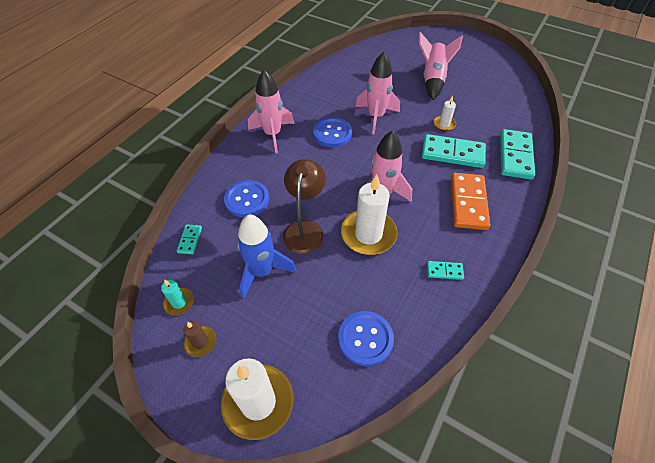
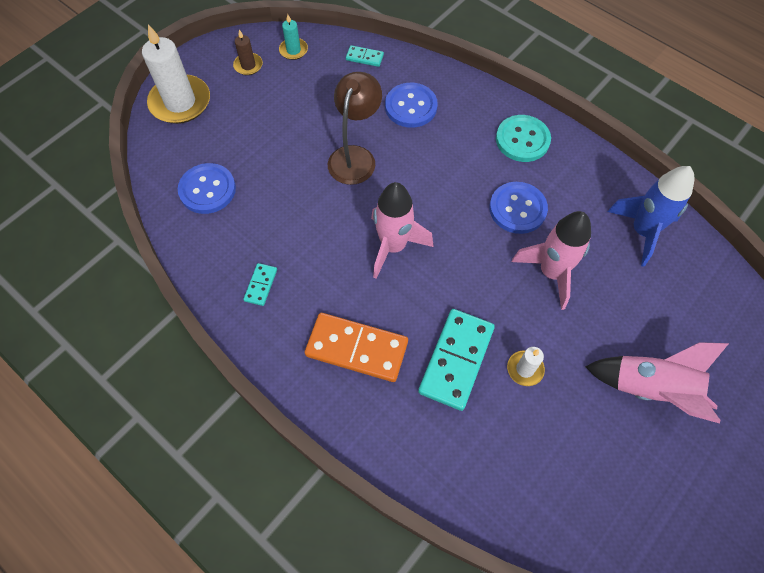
camera: 100 degrees right, 10 degrees up
(262, 272) = (309, 114): blue rocket -> blue rocket (642, 231)
(272, 134) = (522, 140): pink rocket -> turquoise button
(305, 229) = (355, 156): brown lamp -> brown lamp turned 90 degrees counterclockwise
(368, 234) = (333, 218): white candle -> none
(515, 156) = (437, 456): turquoise domino -> none

